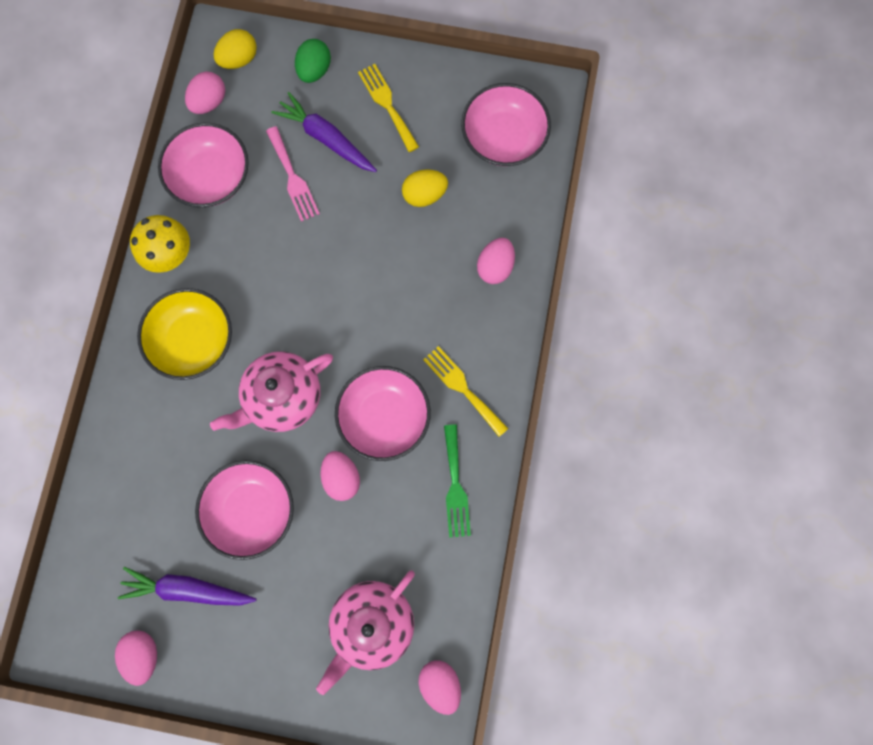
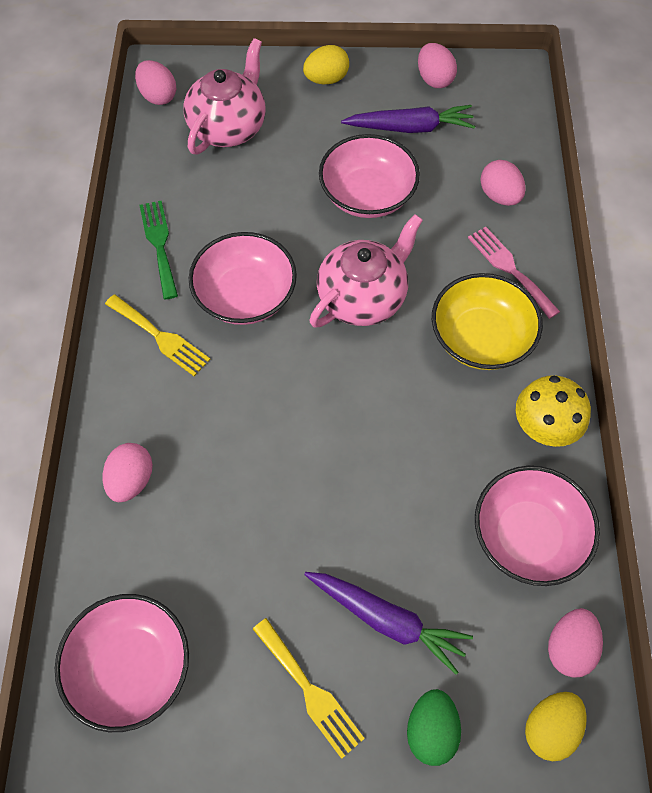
camera: 170 degrees right, 15 degrees down
(293, 178) = (418, 553): pink fork -> pink fork (510, 268)
(341, 477) = (281, 235): pink egg -> pink egg (499, 196)
(424, 195) = (235, 560): yellow egg -> yellow egg (326, 79)

